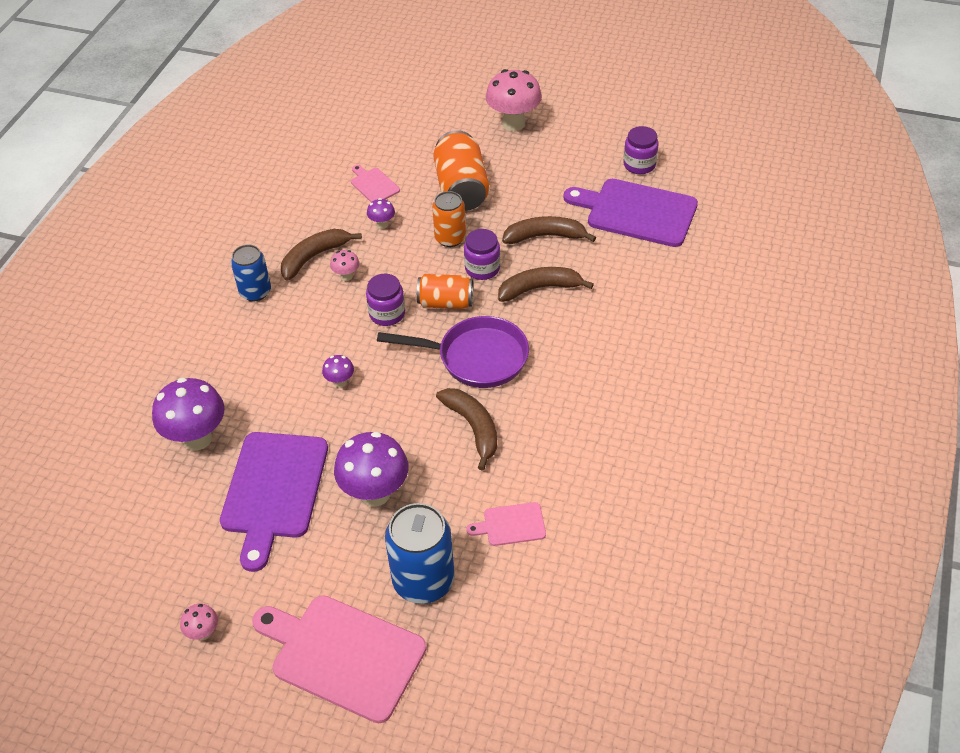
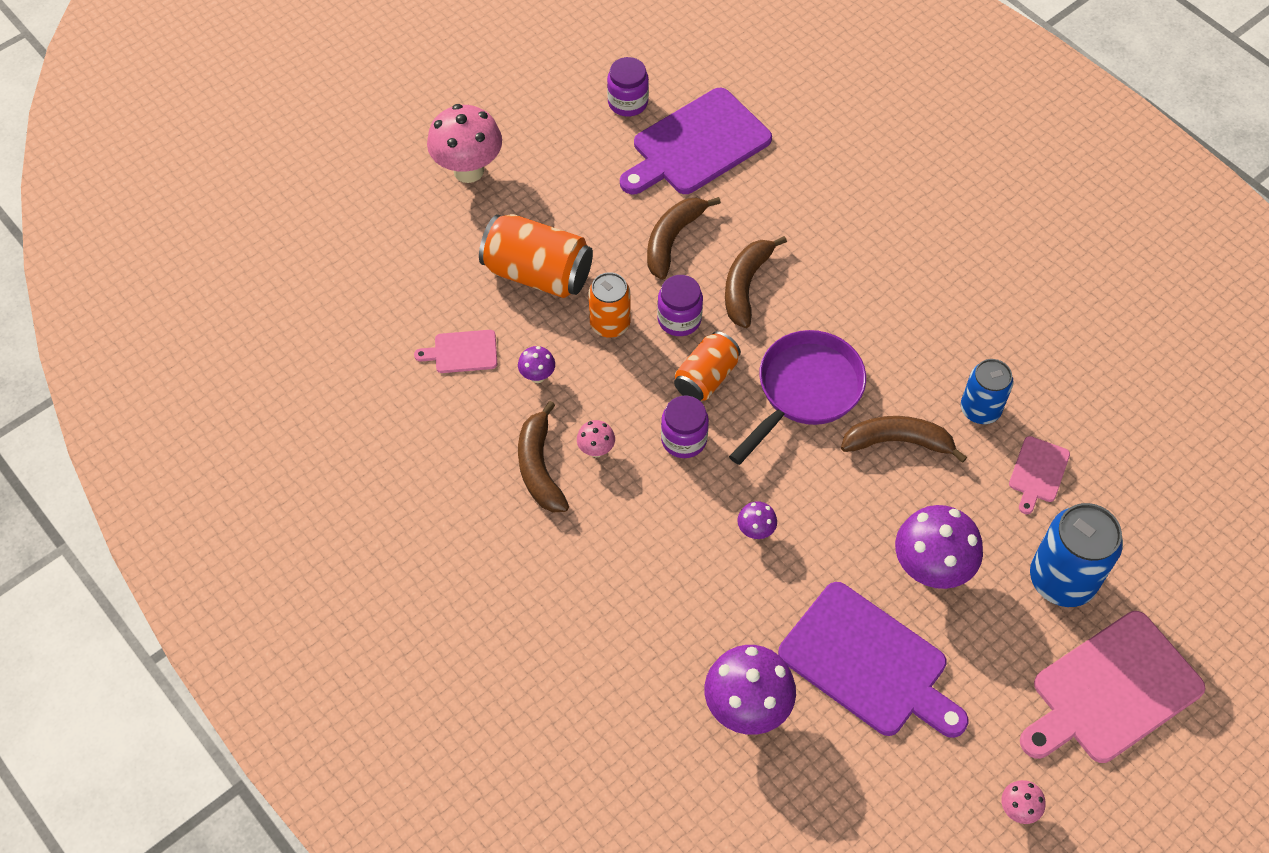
camera: 60 degrees left, 10 degrees up
(255, 292) = (553, 553): blue can -> blue can (980, 409)

